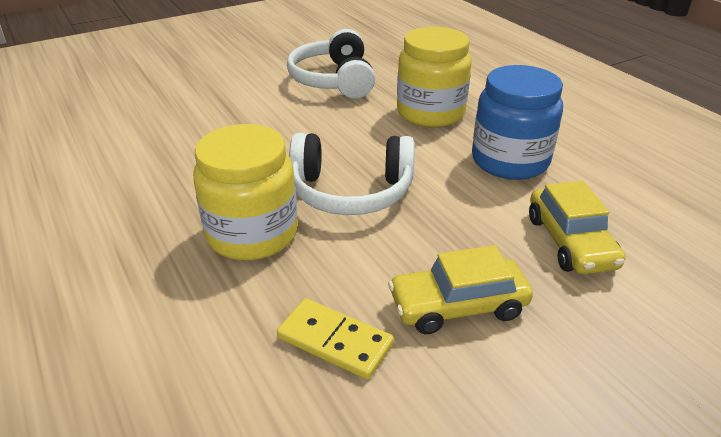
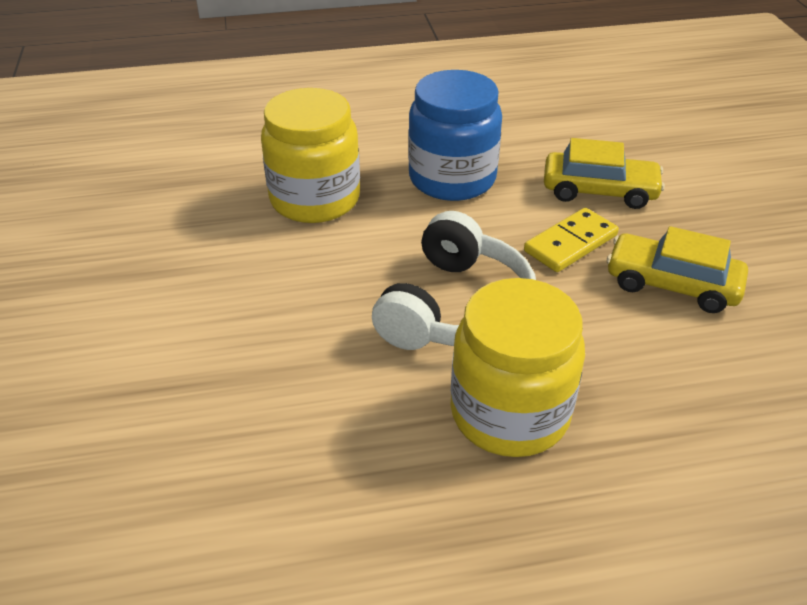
camera: 70 degrees left, 5 degrees up
(334, 80) = (157, 256): white headphones -> none
(334, 341) = (707, 379): yellow domino -> yellow domino (570, 243)
(458, 306) = (672, 284): yellow car -> yellow car turned 105 degrees clockwise

